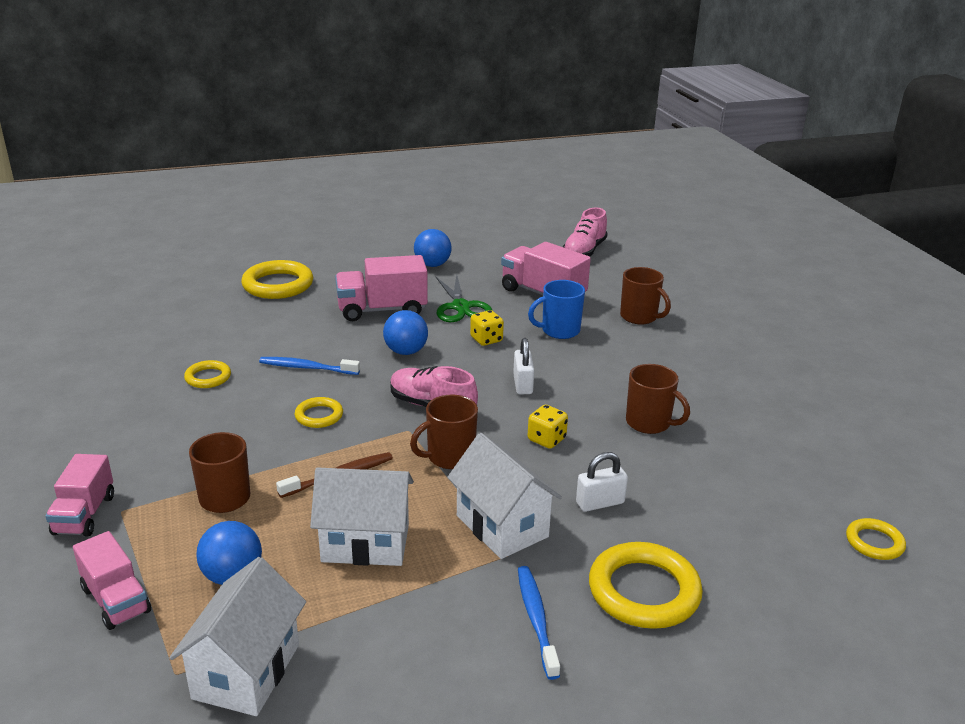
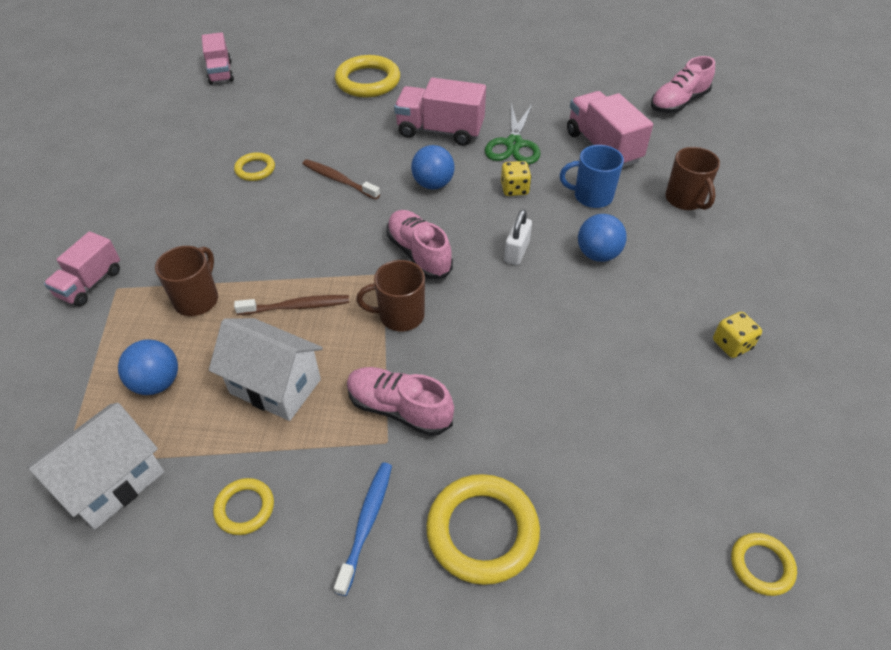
camera: 25 degrees right, 20 degrees up
(116, 600) = (65, 375): pink truck -> pink truck (220, 72)
(307, 368) = (338, 180): blue toothbrush -> brown toothbrush
(319, 416) = (318, 236): yellow ring -> yellow ring (245, 508)
(432, 265) = (517, 88): blue ball -> blue ball (598, 254)
(502, 526) = (399, 409): white house -> pink shoe
(546, 439) = (499, 323): yellow dice -> yellow dice (731, 345)
(600, 503) = (504, 414): white padlock -> none
(649, 423) = (612, 334): brown mug -> none

